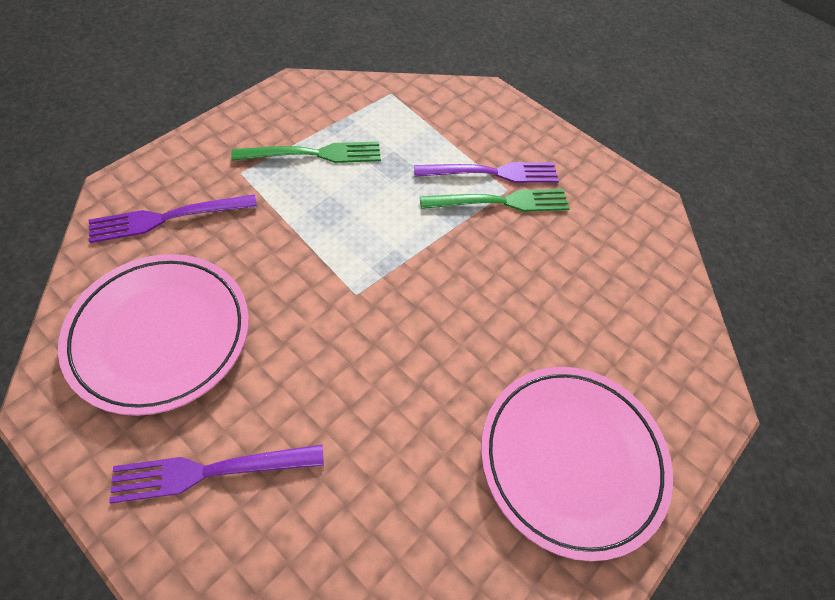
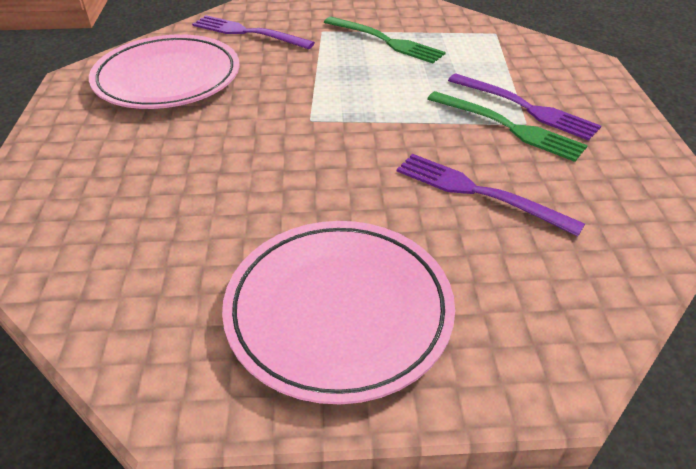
camera: 50 degrees right, 15 degrees down
(210, 471) = (100, 150): purple fork -> purple fork (478, 192)

